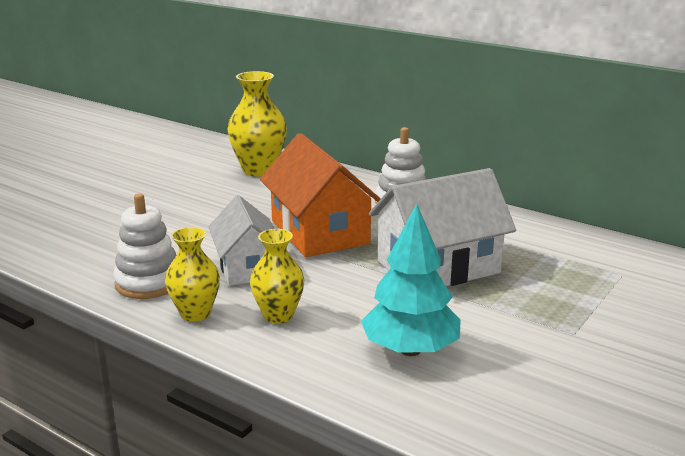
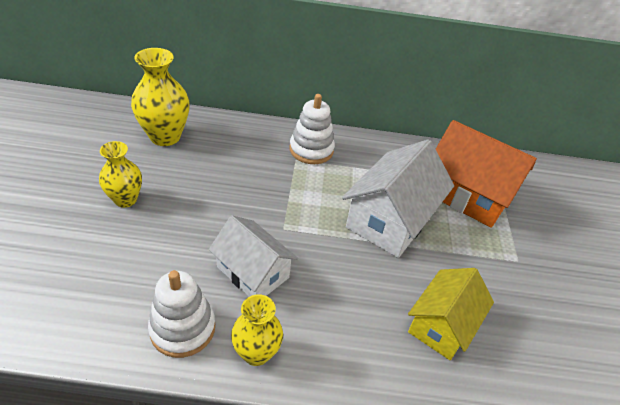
camera: 35 degrees left, 20 degrees up
(278, 315) = (324, 325): yellow vase -> yellow vase (125, 199)
(319, 232) = (277, 205): orange house -> orange house (467, 194)
(410, 350) = (442, 324): turquoise tree -> yellow house

